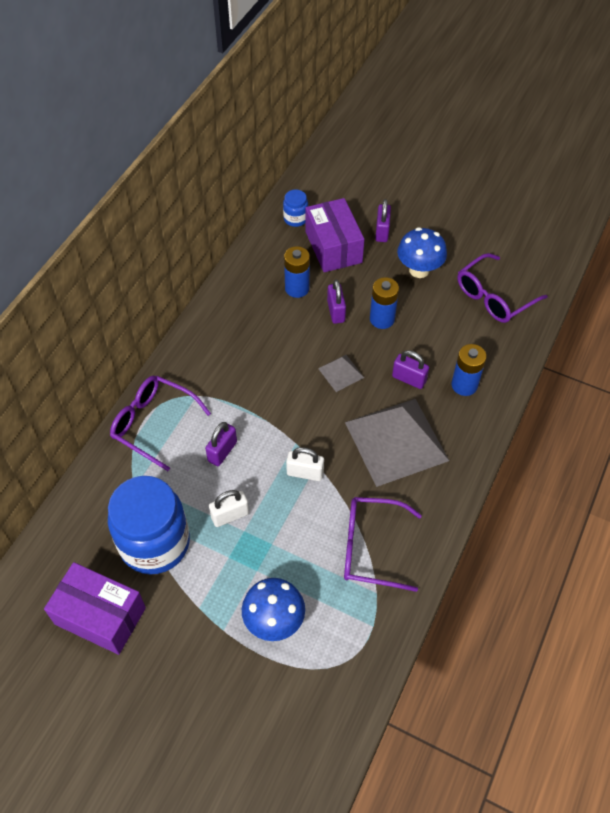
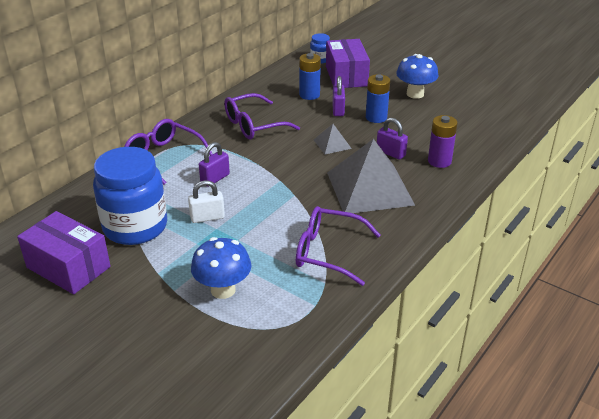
camera: 10 degrees right, 20 degrees down
(305, 473) = (282, 199): white padlock -> none
(382, 231) = (389, 71): purple padlock -> none
(464, 385) = (439, 161): blue battery -> purple battery
(493, 297) = (476, 114): purple glasses -> purple glasses (253, 125)

